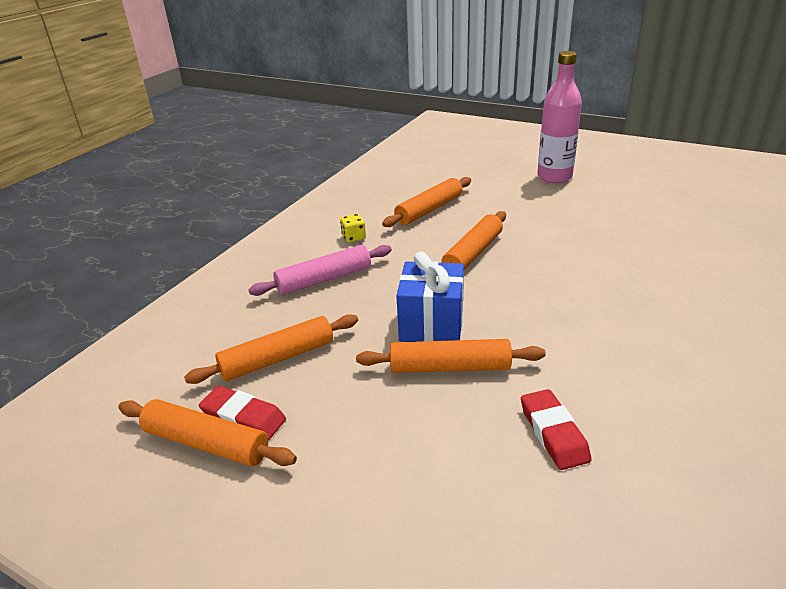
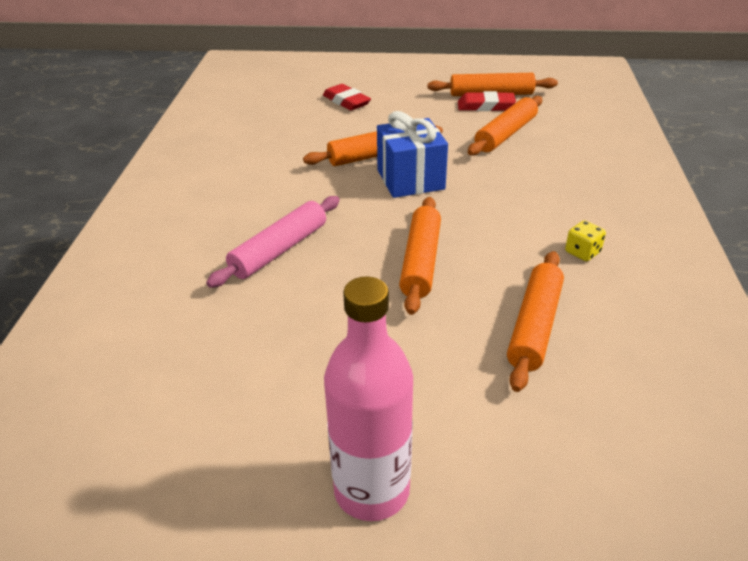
camera: 155 degrees right, 5 degrees up
(324, 279) = (549, 196): pink rolling pin -> pink rolling pin (279, 250)
(553, 433) = (288, 137): red eraser -> red eraser (346, 101)

